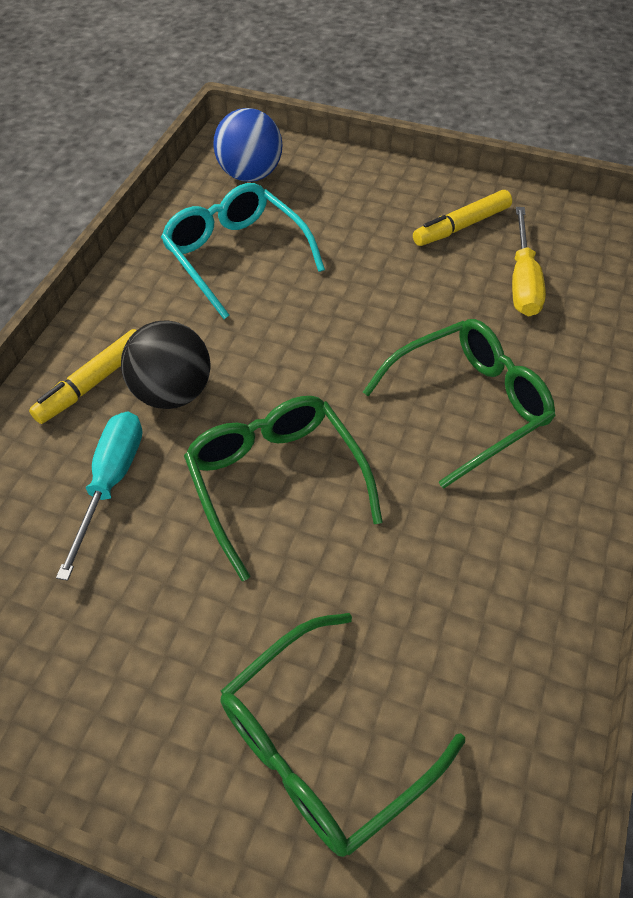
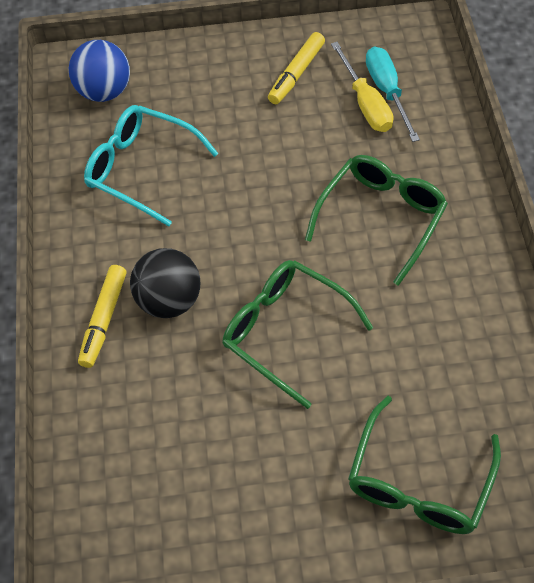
camera: 25 degrees left, 5 degrees up
(111, 482) = (171, 386): turquoise screwdriver -> turquoise screwdriver (387, 91)

